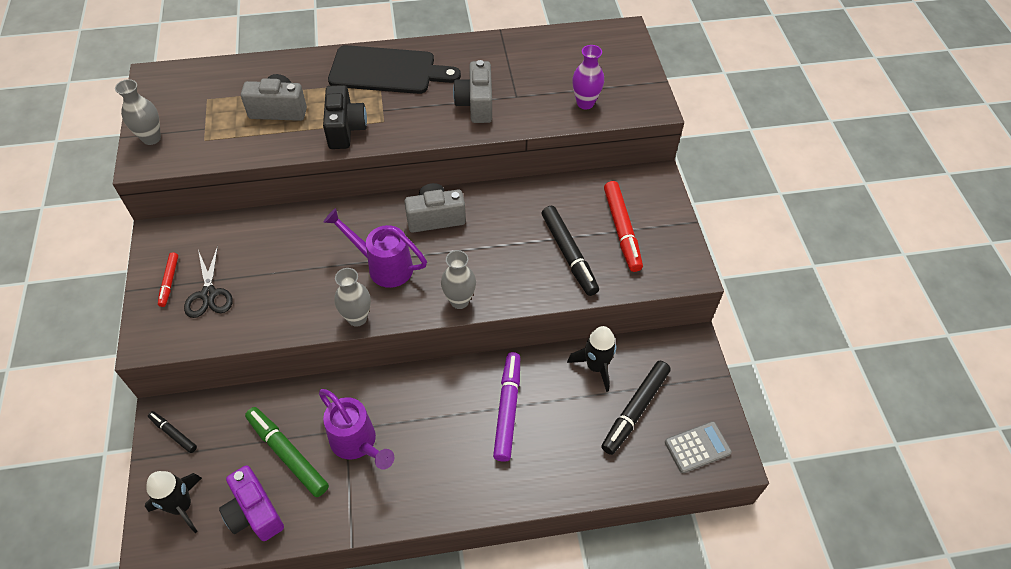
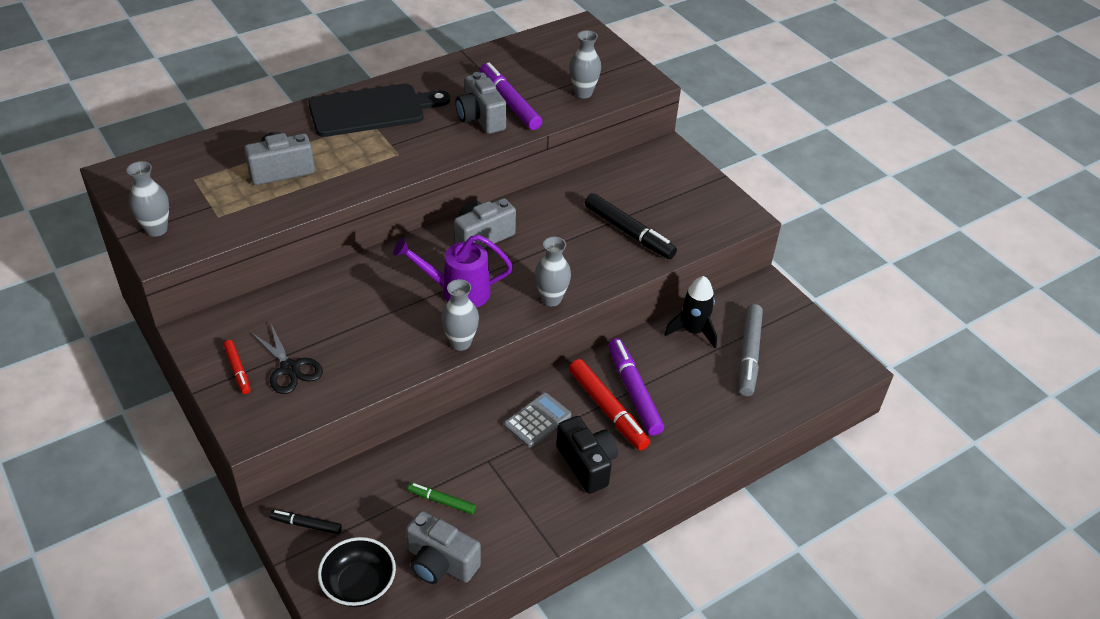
camera: 25 degrees left, 10 degrees down
(182, 506) = (359, 585): black rocket -> black bowl
(254, 513) = (440, 563): purple camera -> grey camera
(287, 454) = (441, 501): green marker -> green marker, size x0.55
(345, 129) = (363, 170): black camera -> black camera (587, 464)
(357, 443) = (507, 468): purple watering can -> none
(511, 95) = (509, 103): none -> purple marker
(585, 103) = (583, 93): purple vase -> grey vase
(622, 230) = (664, 200): red marker -> red marker (608, 409)
(635, 410) = (749, 355): black marker -> grey marker
(697, 447) = (819, 366): grey calculator -> grey calculator (537, 420)

